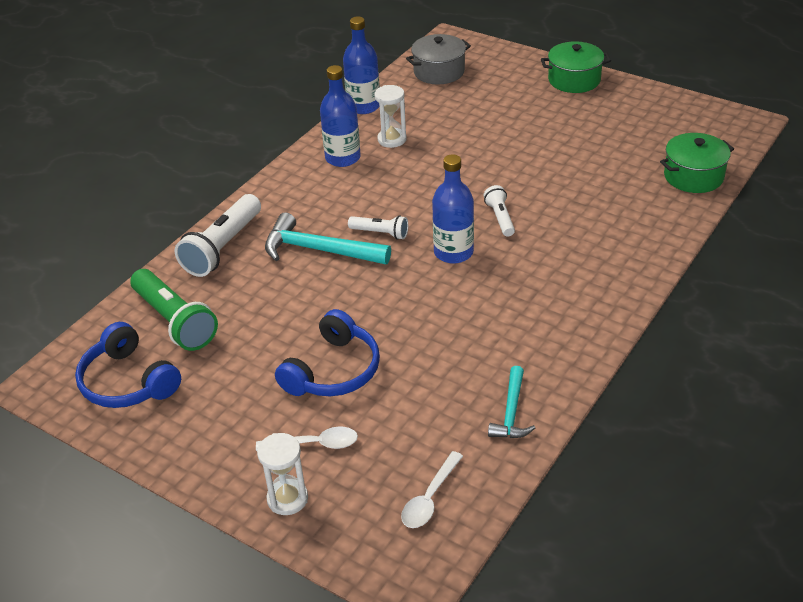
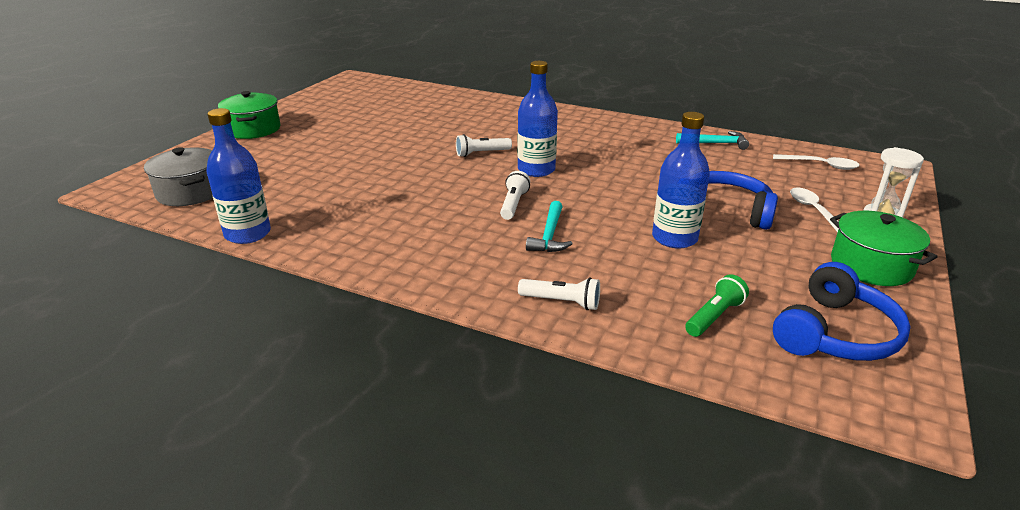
camera: 100 degrees left, 10 degrees down
(175, 321) = (714, 316): green flashlight -> green flashlight, size x0.54
(223, 247) = (562, 302): white flashlight -> white flashlight, size x0.54
(319, 250) = (549, 235): turquoise hammer -> turquoise hammer, size x0.61
(343, 158) = (367, 237): blue bottle -> blue bottle (674, 238)
(392, 139) = (334, 210): white hourglass -> none
(693, 176) = (422, 93): green pot -> green pot (871, 266)

